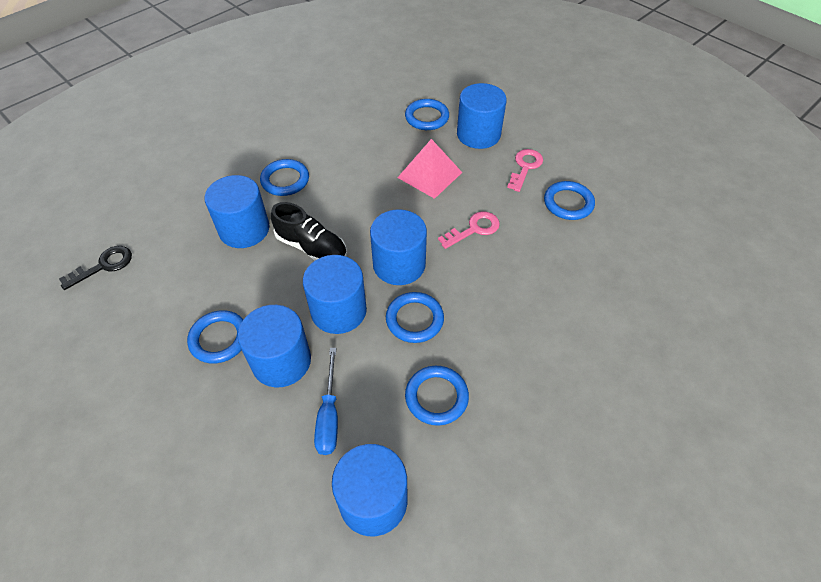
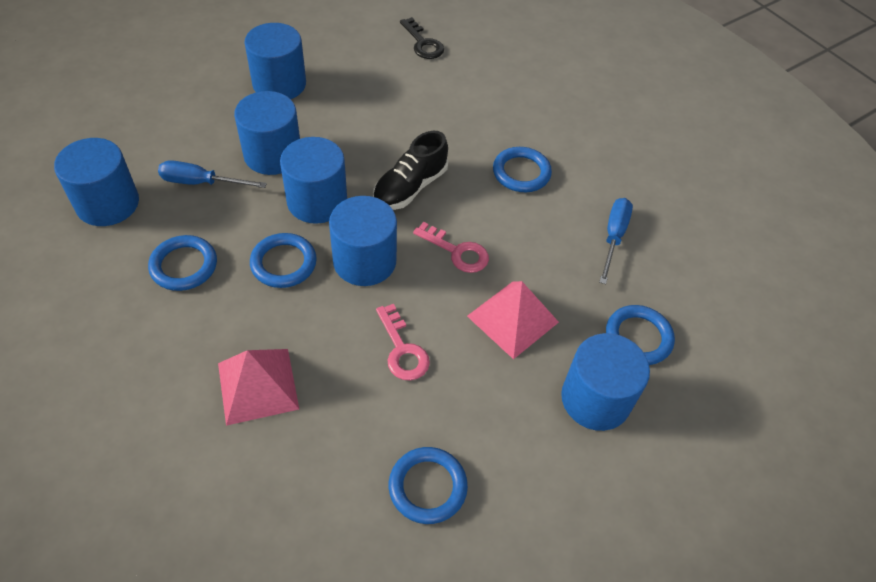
camera: 95 degrees right, 0 degrees up
(219, 339) = (313, 115): blue ring -> none
(244, 229) = (449, 136): blue cylinder -> blue cylinder (279, 84)
(344, 129) = (613, 237): none -> blue screwdriver
(525, 167) = (514, 447): pink key -> pink key (457, 251)
(534, 308) = (258, 385): none -> pink pyramid

